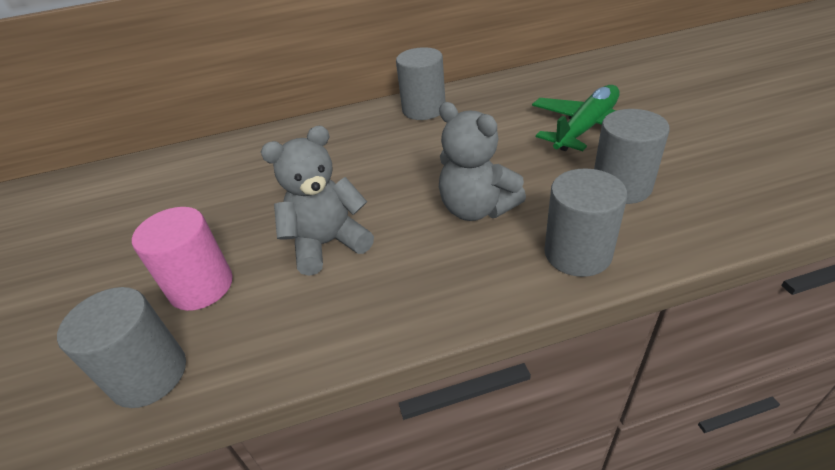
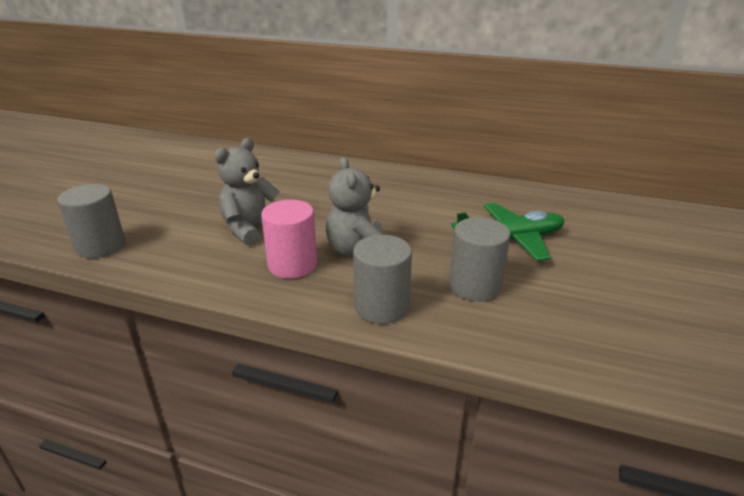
camera: 30 degrees right, 10 degrees down
(201, 286) = (168, 219): pink cylinder -> pink cylinder (292, 265)
(328, 244) = (251, 229): grey teddy bear -> grey teddy bear turned 60 degrees counterclockwise
(424, 109) = (413, 181): grey cylinder -> none

